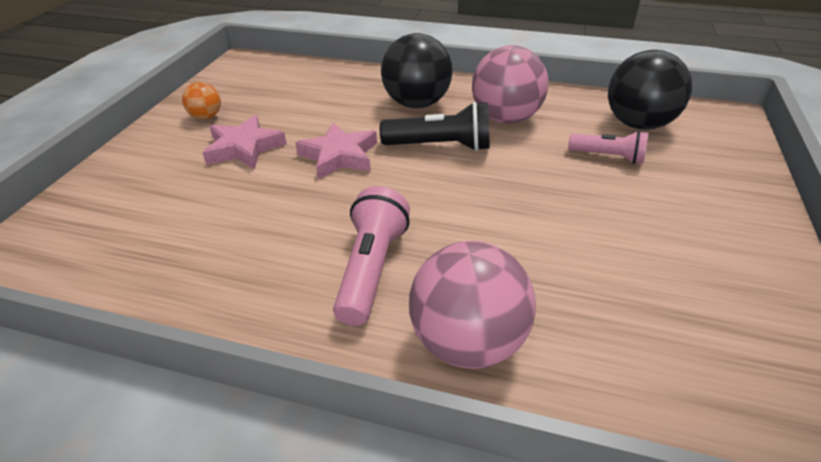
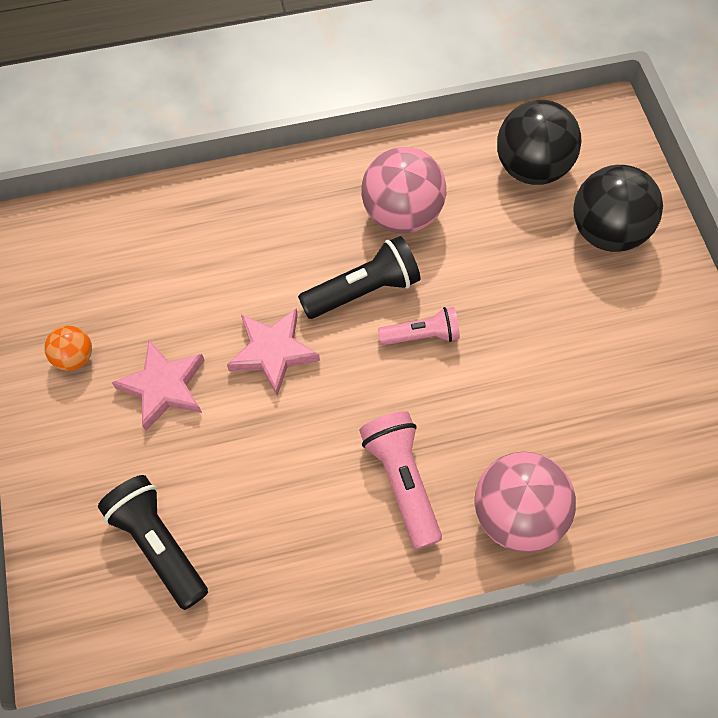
camera: 30 degrees left, 25 degrees up
(139, 228) = (159, 544): none -> black flashlight
(416, 104) = (295, 228): black ball -> black ball (606, 231)
(608, 157) = (524, 234): pink flashlight -> pink flashlight (421, 335)

